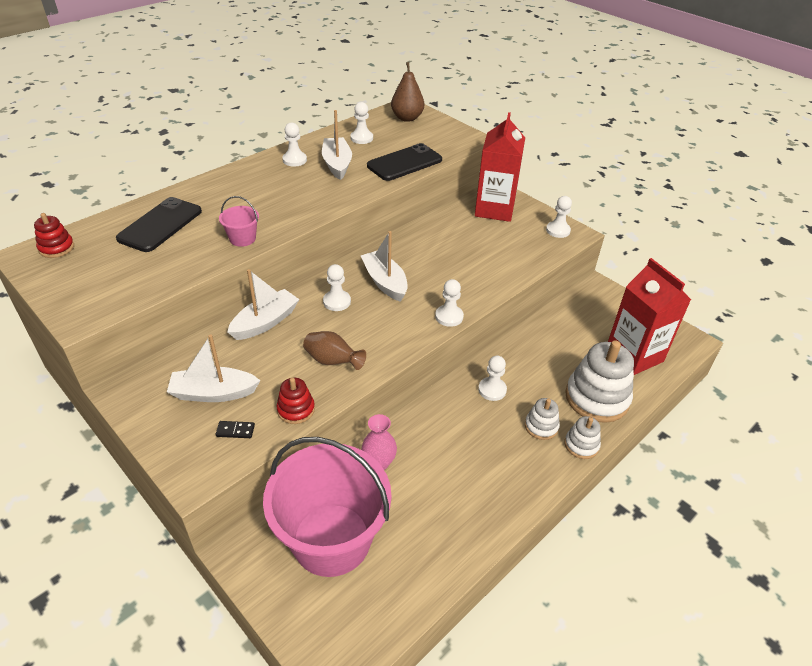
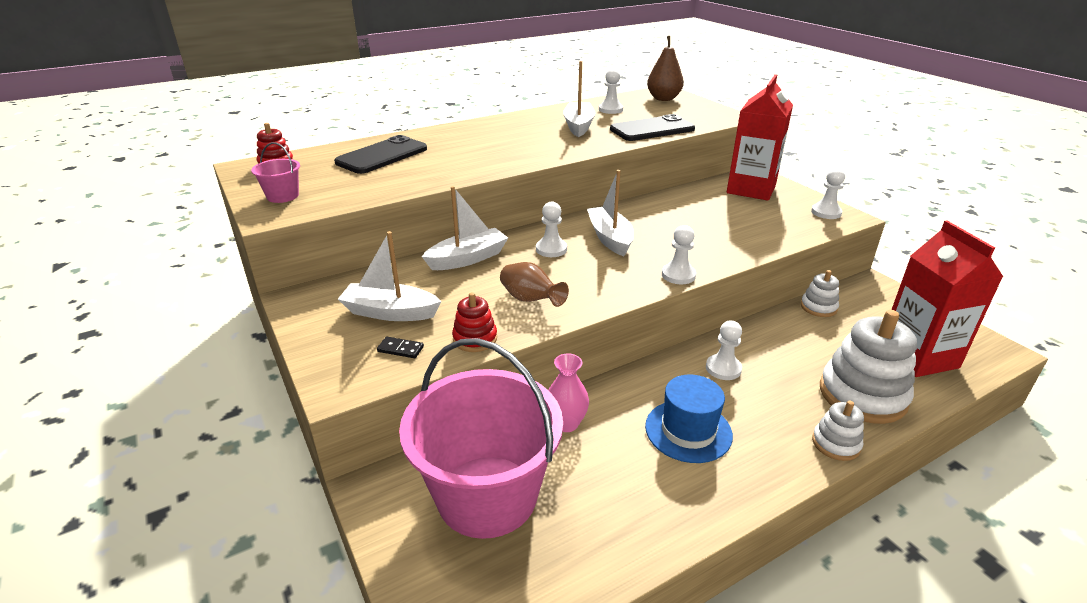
camera: 15 degrees right, 10 degrees down
(242, 239) = (459, 171): pink bucket -> pink bucket (283, 196)
(294, 160) = (535, 120): white pawn -> none
(474, 453) = (688, 431): none -> blue hat
(541, 426) = (782, 415): white stacking toy -> white stacking toy (818, 307)

